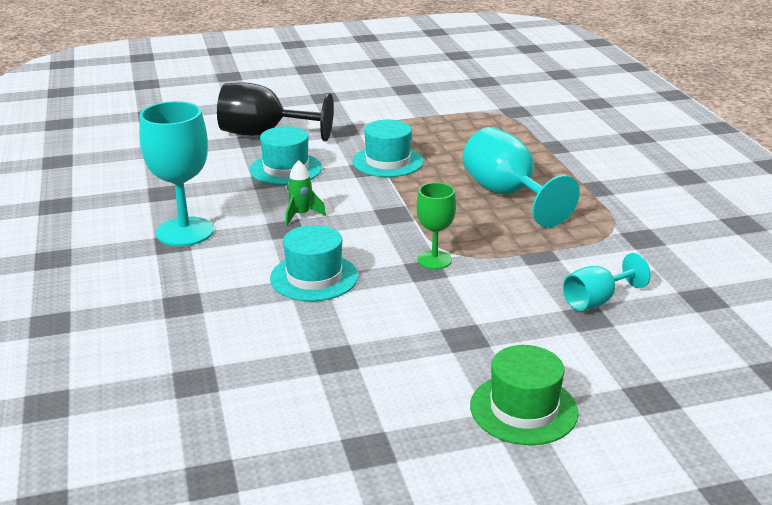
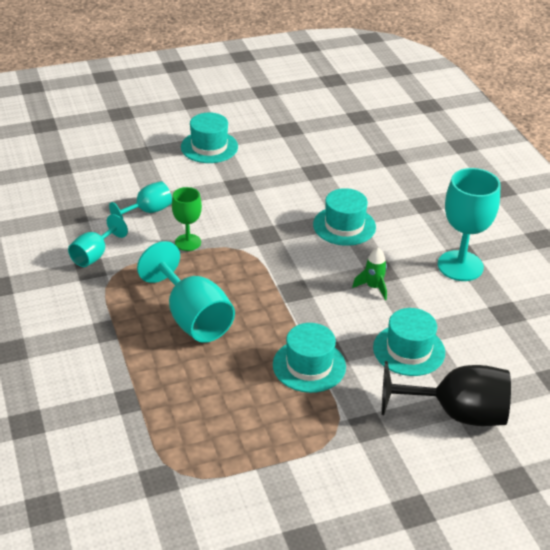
camera: 175 degrees right, 10 degrees up
(434, 260) = (258, 243): green goblet -> green goblet (188, 242)
(523, 409) = (209, 147): green hat -> turquoise hat
(645, 251) = (94, 255): none -> turquoise goblet

